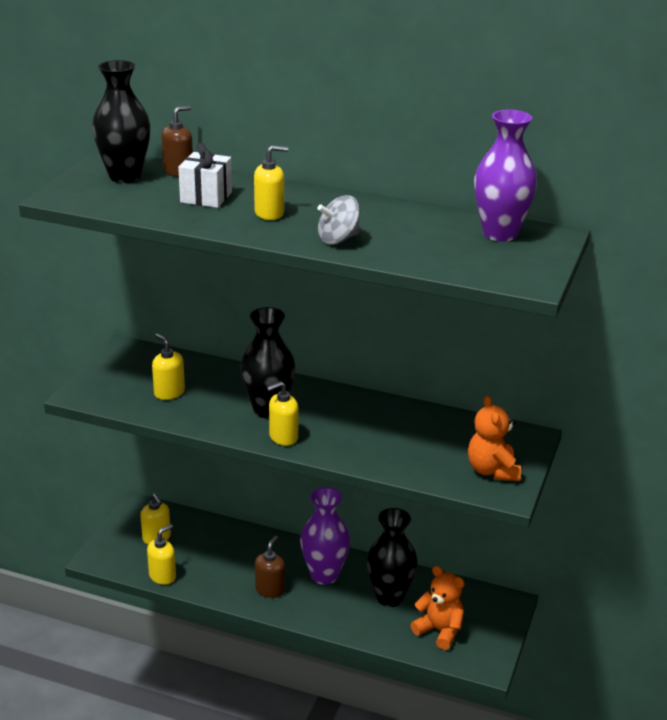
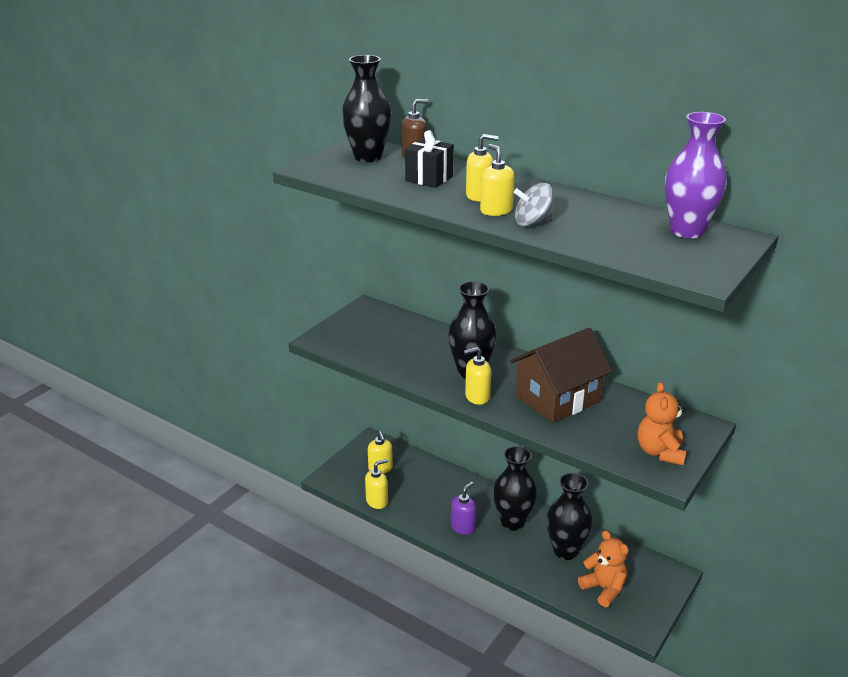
camera: 15 degrees right, 0 degrees up
(169, 392) = (391, 347): yellow soap dispenser -> yellow soap dispenser (496, 210)
(206, 197) = (429, 179): white gift -> black gift
(270, 589) = (463, 527): brown soap dispenser -> purple soap dispenser
(324, 575) = (512, 522): purple vase -> black vase
(371, 428) = (557, 398): none -> brown house

